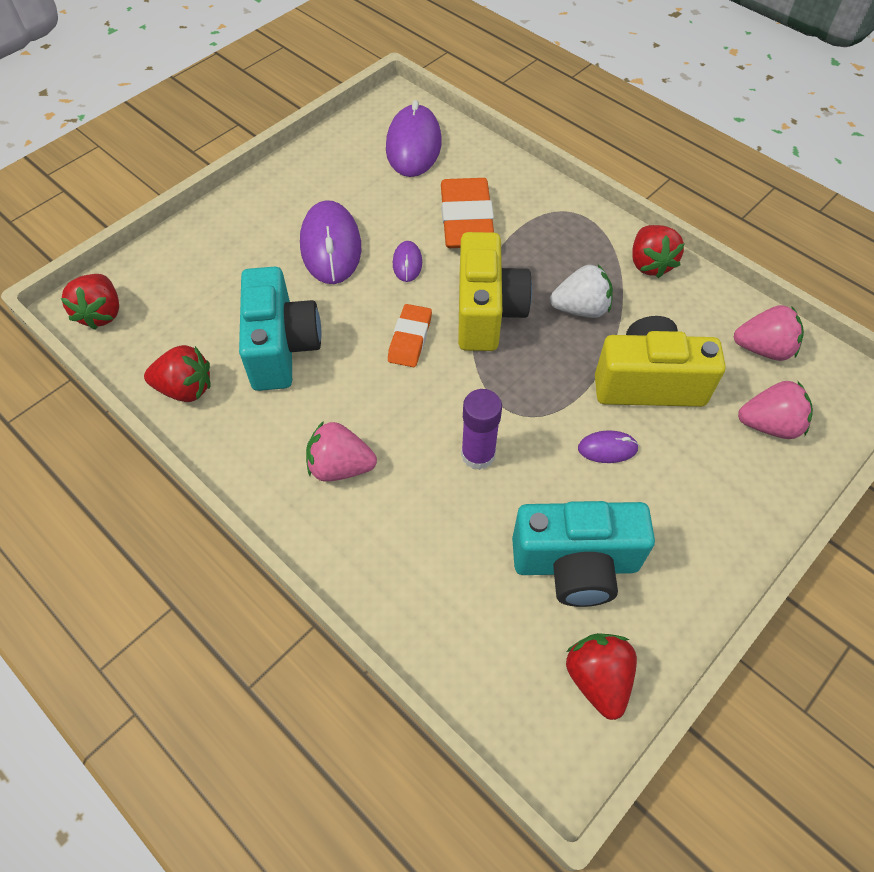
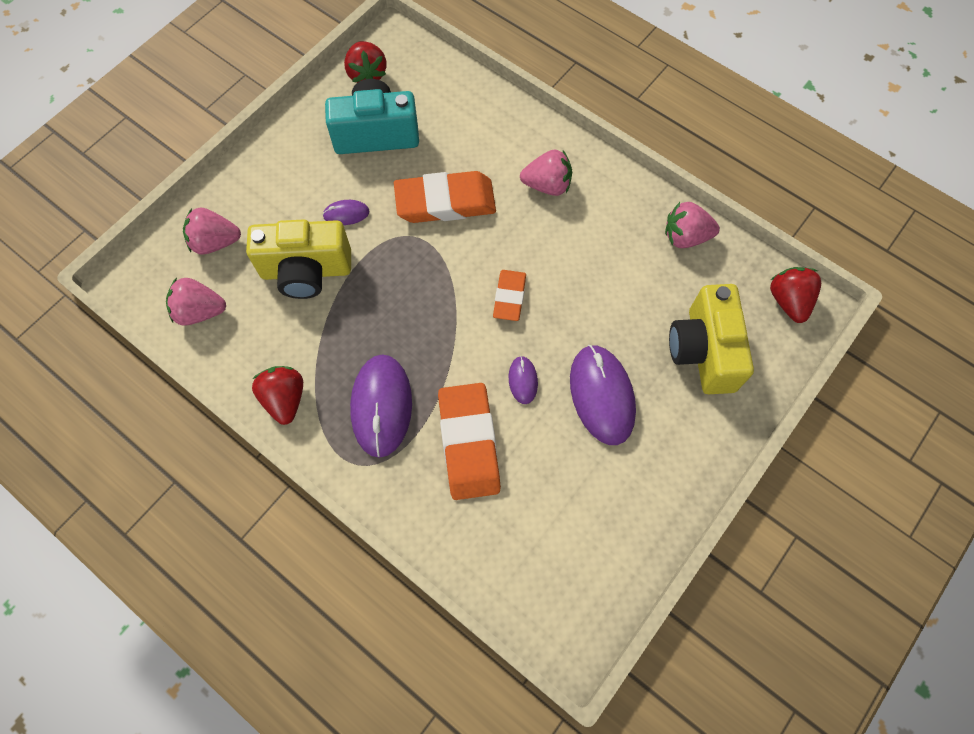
camera: 175 degrees right, 10 degrees up
(185, 389) = (685, 237): red strawberry -> pink strawberry
(281, 348) = (618, 280): turquoise camera -> none
(413, 145) = (539, 557): purple mouse -> purple mouse (381, 406)
(478, 455) = (445, 202): purple glue stick -> orange eraser
(487, 312) = (443, 330): yellow camera -> yellow camera (703, 351)
(580, 309) = (357, 341): white strawberry -> none

